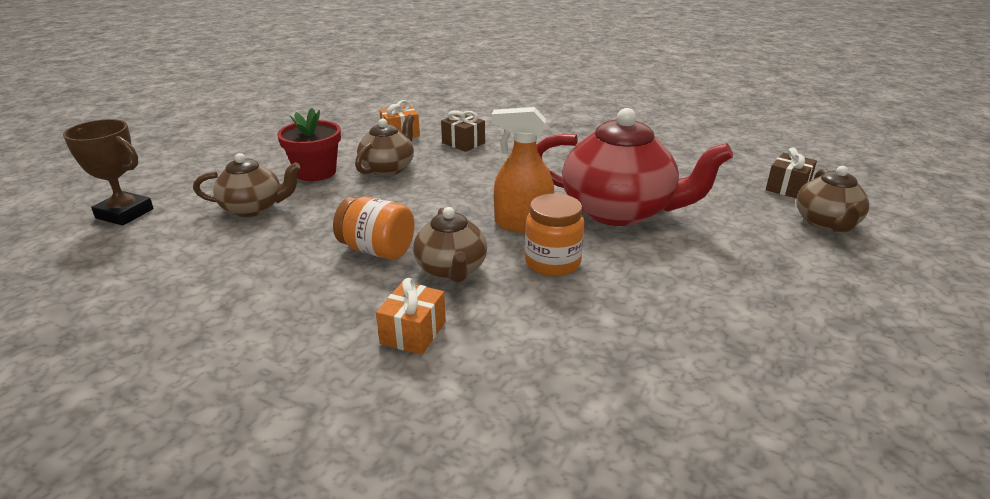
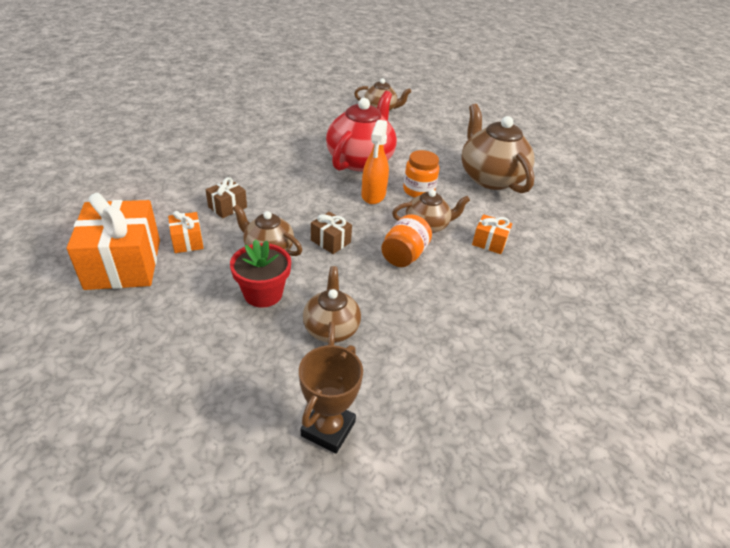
camera: 90 degrees left, 10 degrees up
(366, 117) = (123, 264): none -> orange gift
(645, 351) = (490, 178): none -> brown teapot
(787, 187) = (340, 107): brown gift -> brown gift (330, 241)

